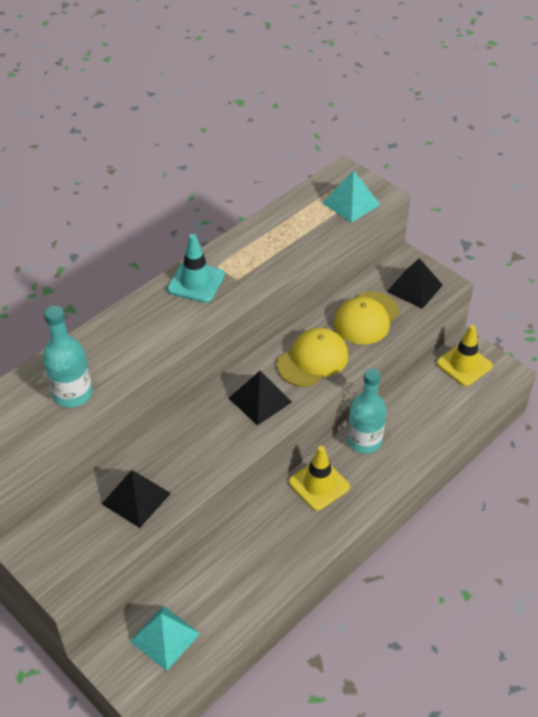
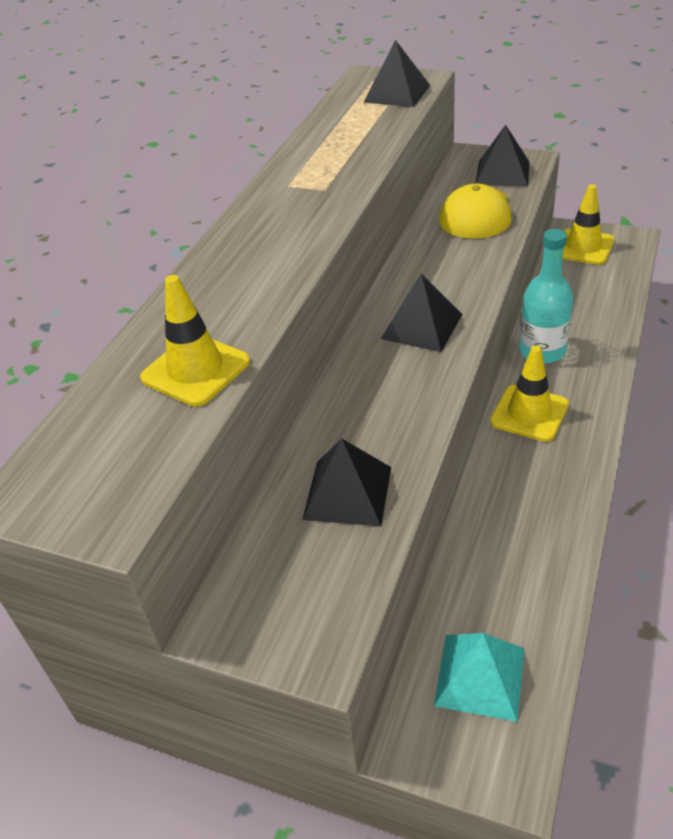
camera: 20 degrees left, 5 degrees down
(72, 394) = (195, 370): turquoise bottle -> yellow traffic cone
(196, 282) = (275, 207): turquoise traffic cone -> none
(313, 360) = (450, 268): yellow cap -> none
(351, 203) = (397, 93): turquoise pyramid -> black pyramid

